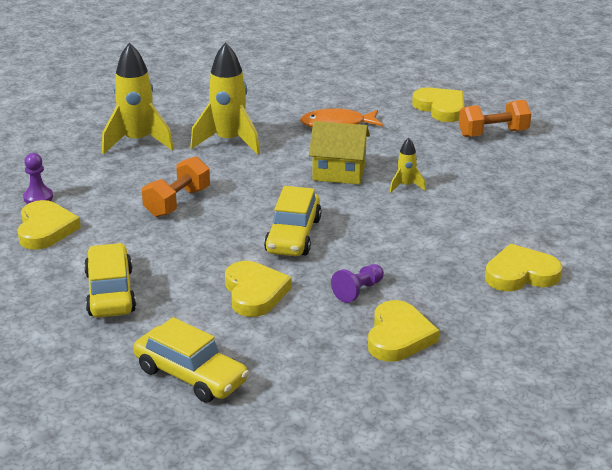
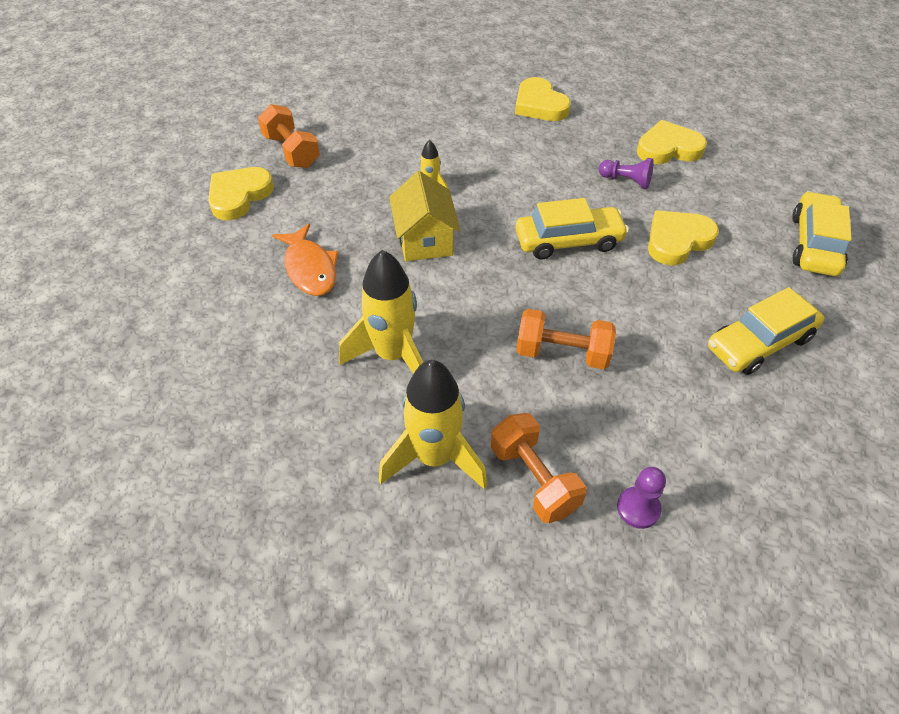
camera: 110 degrees left, 20 degrees up
(45, 229) = (699, 460): yellow heart -> none
(92, 169) = (534, 479): none -> orange dumbbell

